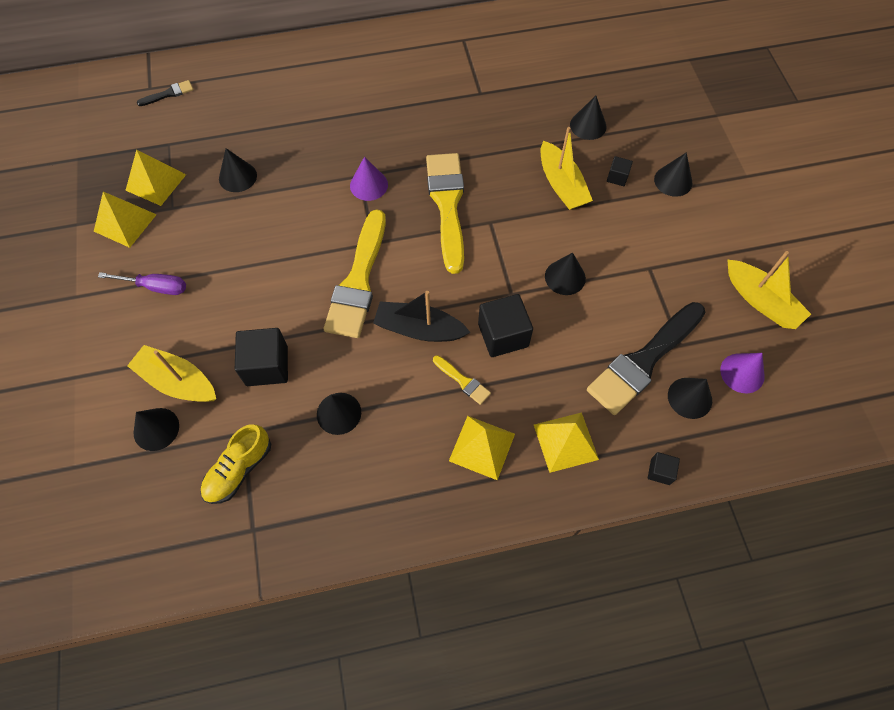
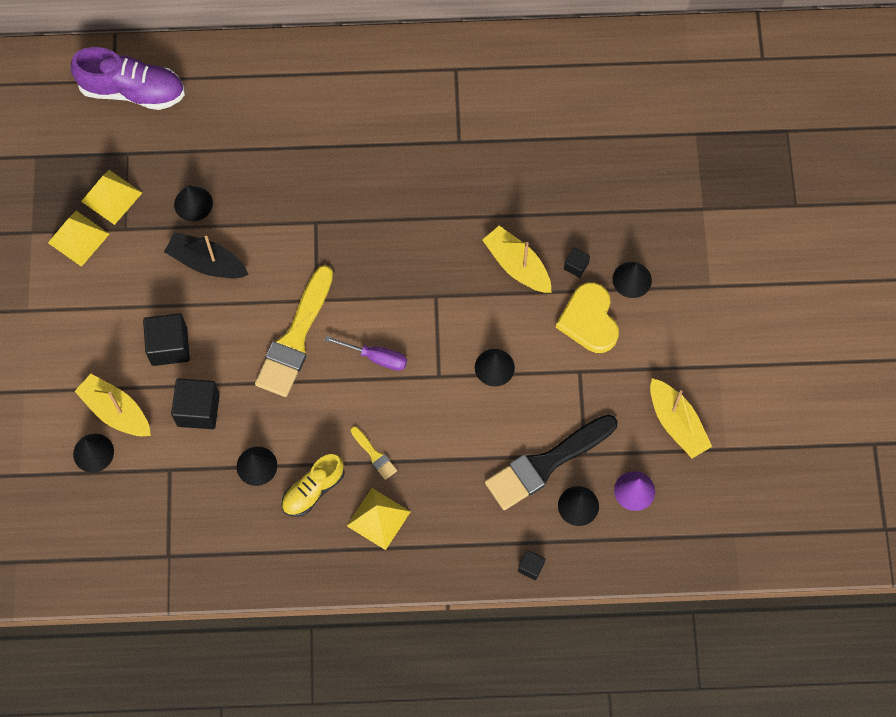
camera: 10 degrees right, 5 degrees up
(156, 287) = (103, 313): purple screwdriver -> purple screwdriver (376, 357)
(168, 94) = (132, 91): black brush -> purple shoe
(239, 469) = (162, 502): yellow shoe -> yellow shoe (313, 490)
(369, 185) = (323, 234): purple cone -> none
(419, 329) = (344, 397): black boat -> black boat (207, 262)
(447, 205) = (397, 270): yellow brush -> none
(503, 335) = (421, 416): black cube -> black cube (169, 346)
(561, 185) = (517, 265): yellow boat -> yellow boat turned 150 degrees clockwise
(565, 441) = (454, 526): yellow pyramid -> none
(588, 125) = (562, 200): black cone -> none
(644, 221) = (589, 320): none -> yellow heart

